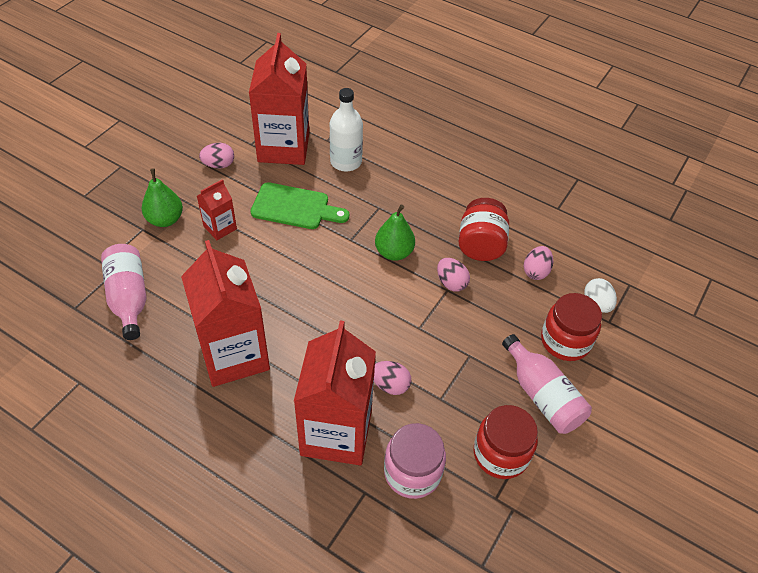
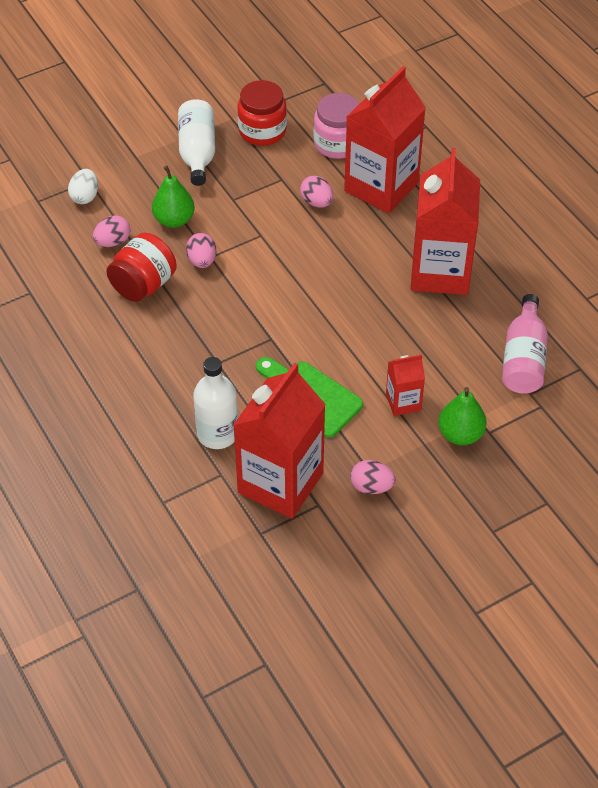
camera: 150 degrees left, 0 degrees up
(394, 252) = (236, 309): green pear -> green pear (174, 220)
(542, 395) = (197, 153): pink bottle -> white bottle
(565, 341) = (141, 180): red jar -> none

